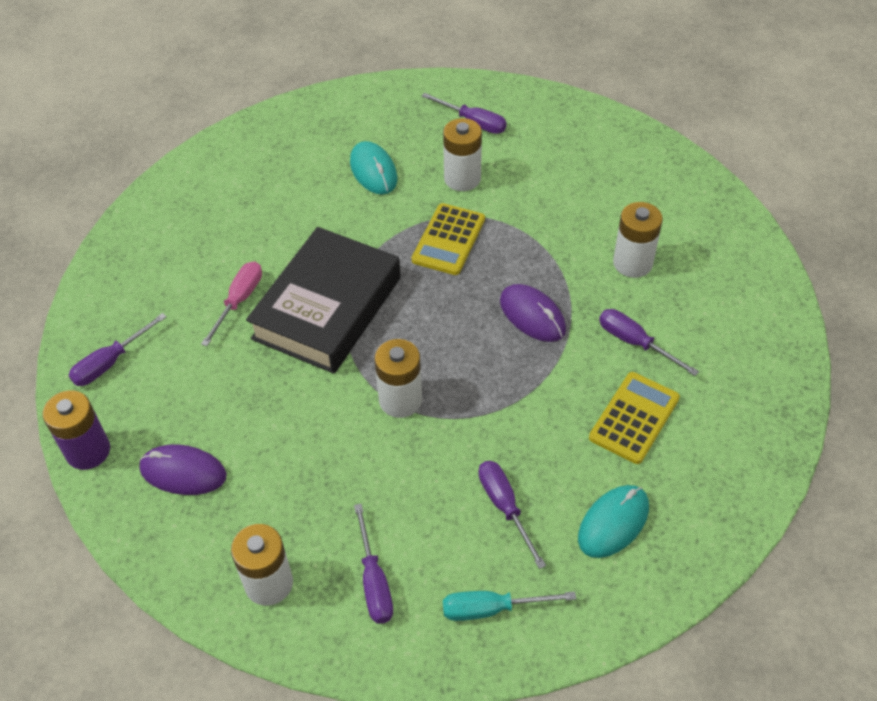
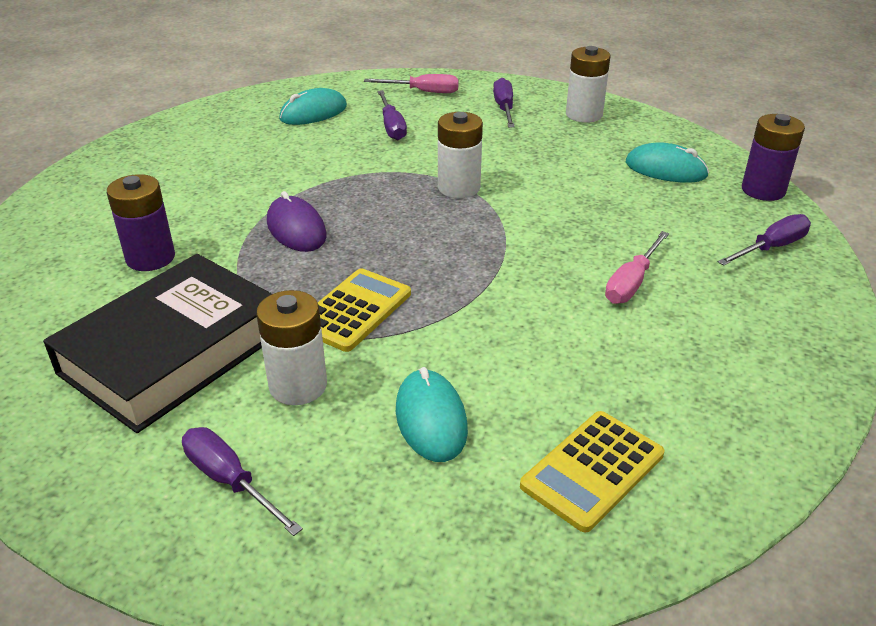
camera: 170 degrees left, 15 degrees down
(183, 472) = (665, 169): purple mouse -> turquoise mouse
(327, 308) = (523, 263): black book -> black book (173, 352)
(491, 609) = (423, 92): turquoise screwdriver -> pink screwdriver
(632, 263) = (150, 258): white battery -> purple battery
(634, 418) = (252, 155): yellow calculator -> yellow calculator (592, 470)
(635, 343) = (209, 198): purple screwdriver -> none

